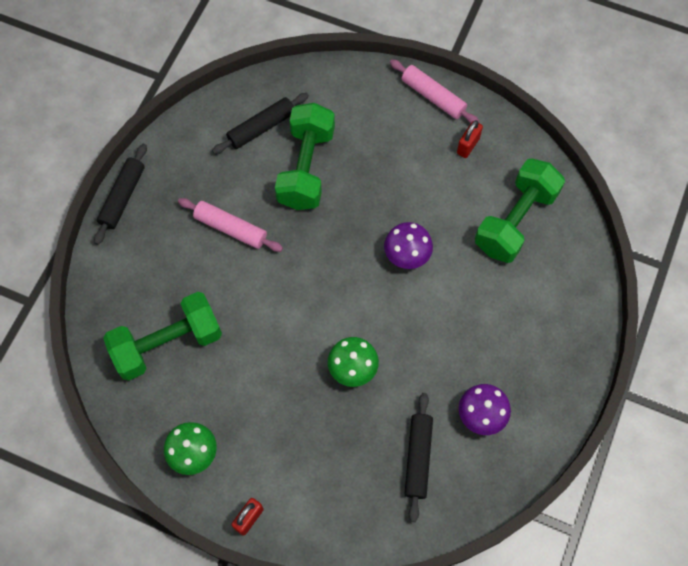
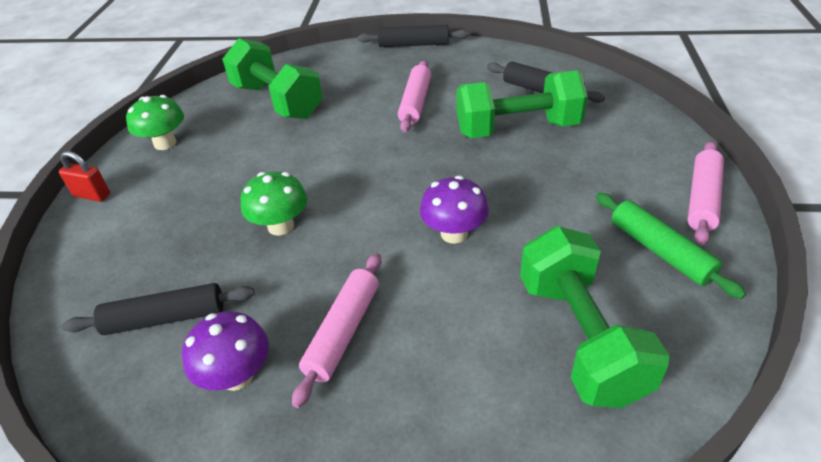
camera: 75 degrees right, 25 degrees down
(468, 146) = (660, 251): red padlock -> green rolling pin
(468, 347) = (343, 332): none -> pink rolling pin
(515, 221) = (580, 337): green dumbbell -> green dumbbell turned 60 degrees clockwise

